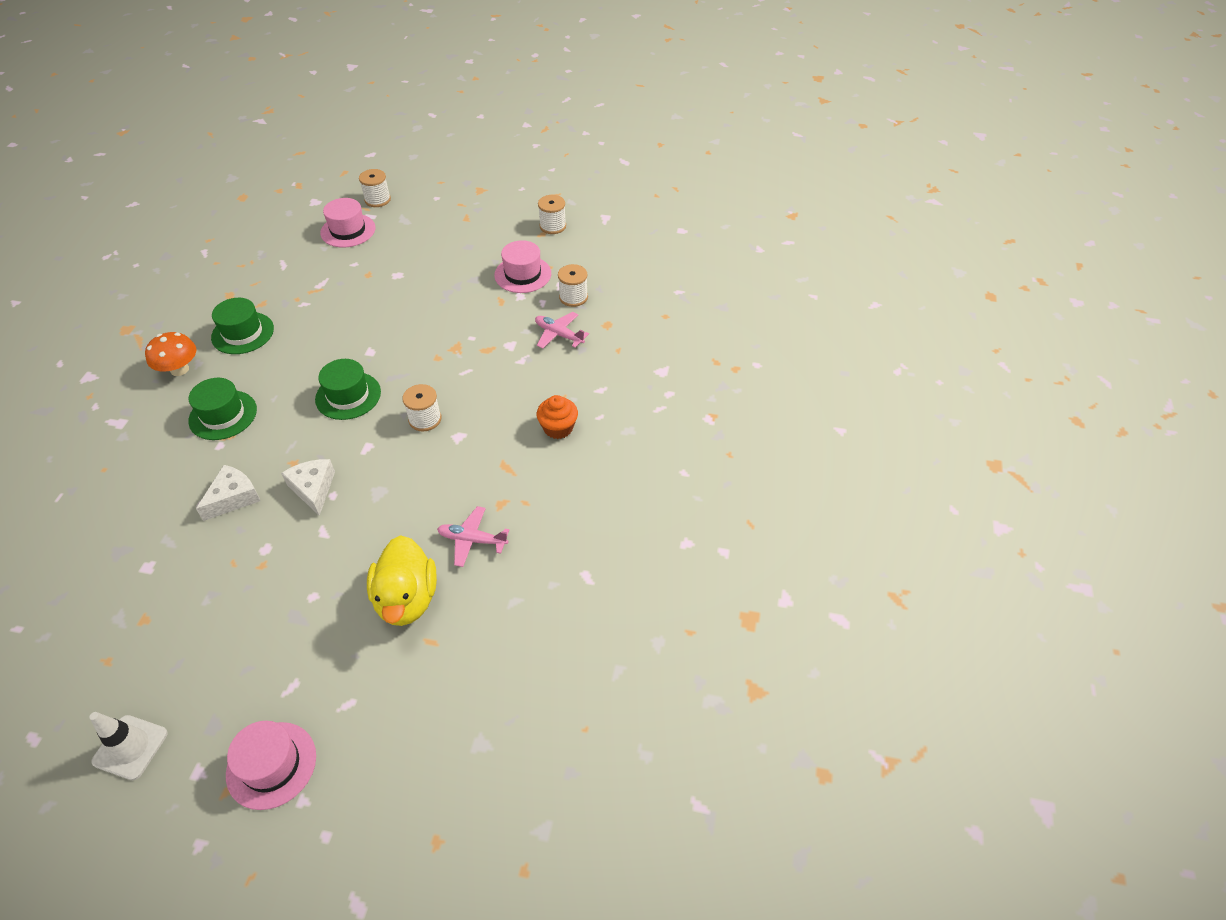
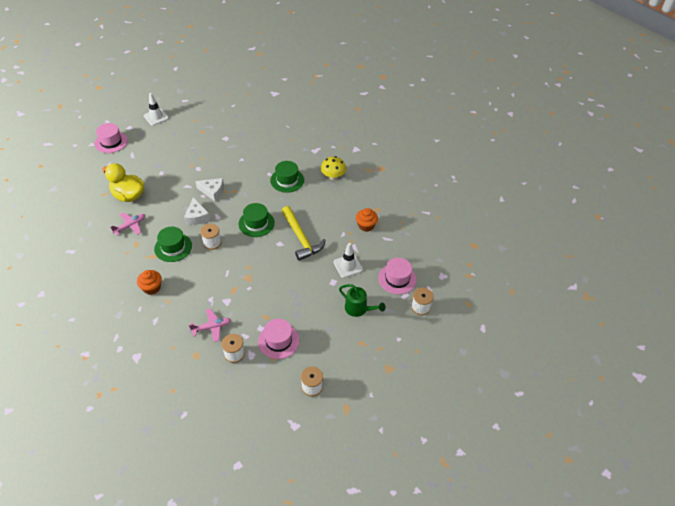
camera: 125 degrees right, 0 degrees up
(179, 369) = (333, 176): orange mushroom -> yellow mushroom
(233, 497) = (234, 168): white cheese -> white cheese (197, 217)
(242, 333) = (340, 204): green hat -> green hat (173, 247)
(271, 291) = (366, 225): none -> orange cupcake
(343, 337) = (301, 238): none -> yellow hammer
(360, 275) = (348, 266): none -> white traffic cone
(421, 239) = (359, 309): none -> green watering can

